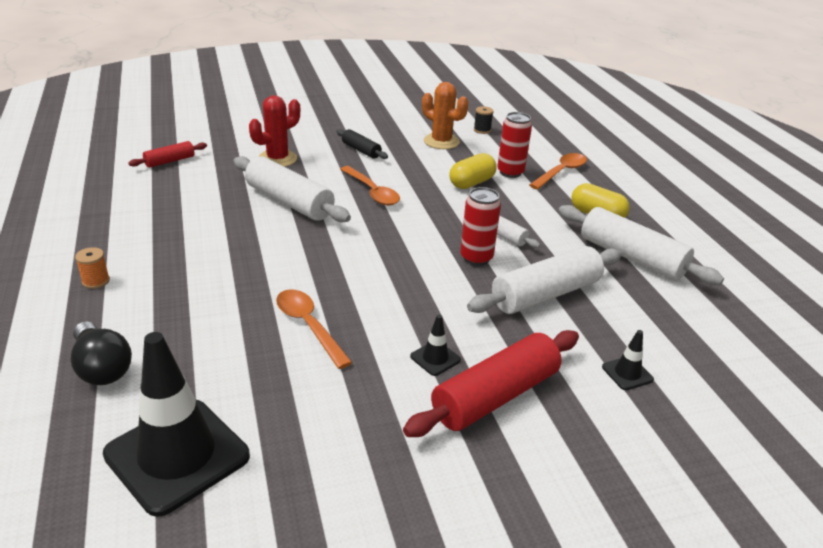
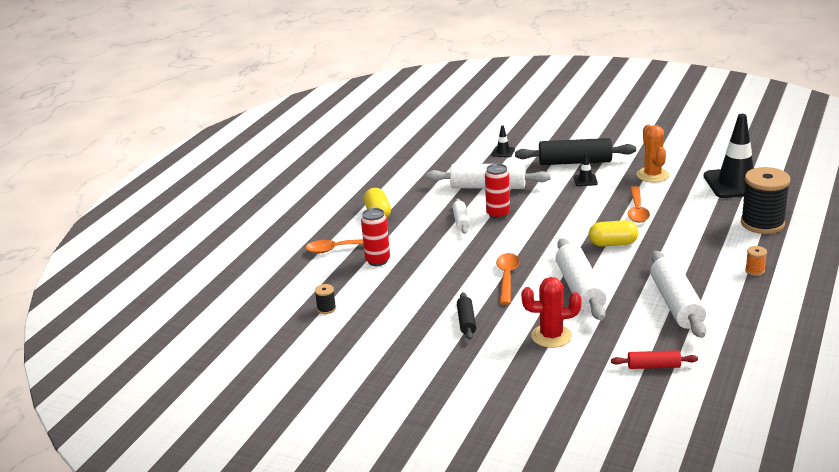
camera: 135 degrees left, 5 degrees down
(101, 367) = (762, 223): black light bulb -> black spool
(441, 142) = (383, 308): orange cactus -> orange cactus (652, 175)
(471, 183) = (421, 261): yellow capsule -> yellow capsule (613, 244)
(495, 396) = (575, 162): red rolling pin -> black rolling pin
(631, 257) = (406, 188): white rolling pin -> white rolling pin (676, 304)

